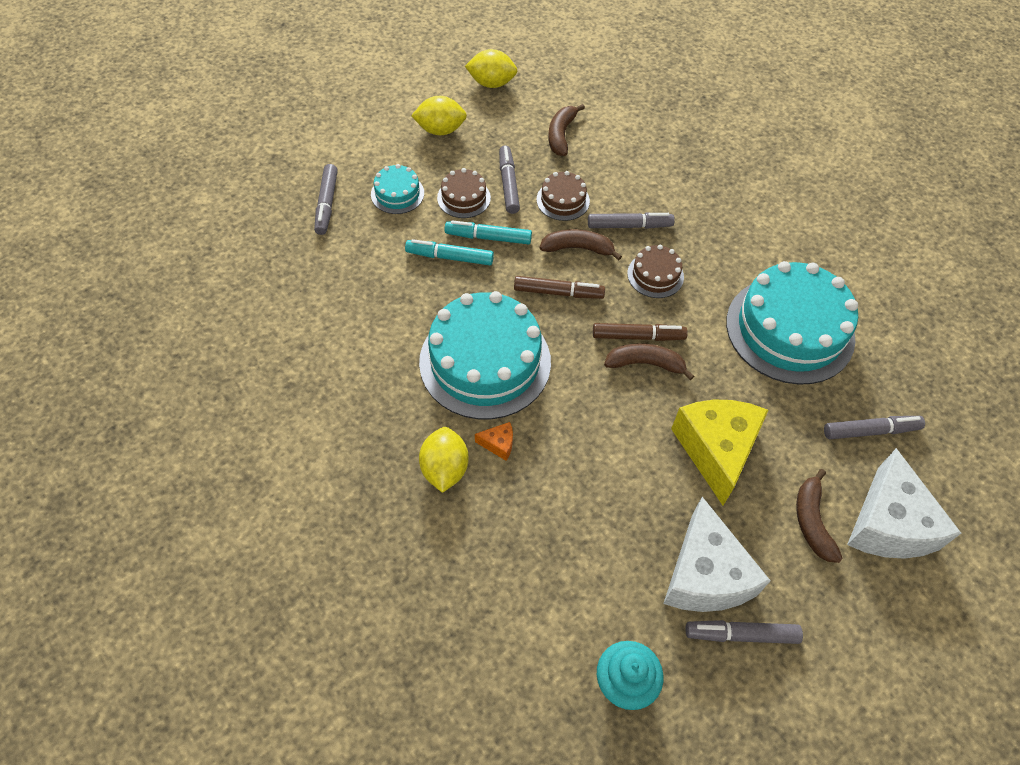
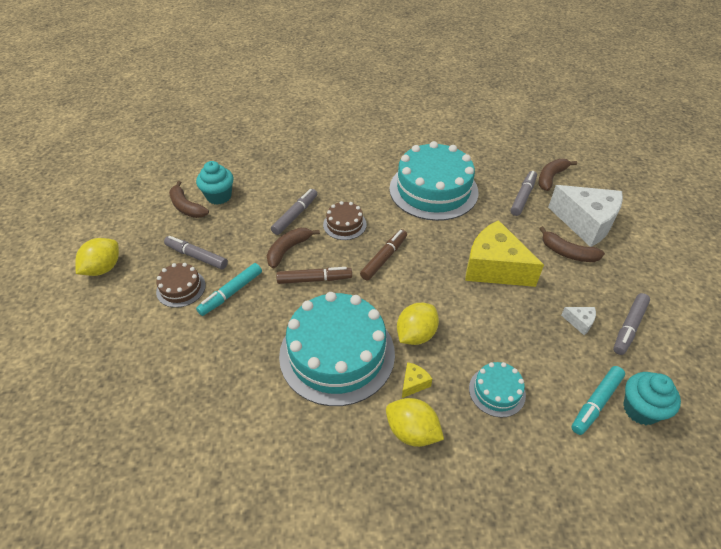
camera: 55 degrees left, 10 degrees down
(327, 204) = (87, 383): grey marker -> none
(397, 194) = (132, 327): turquoise cake -> turquoise cake (497, 391)
(449, 257) = (225, 326): turquoise marker -> turquoise marker (596, 403)
(491, 83) = (98, 217): yellow lemon -> yellow lemon (416, 334)
(498, 444) = (413, 383): orange cheese -> yellow cheese
(558, 292) = (314, 279): brown marker -> brown marker turned 45 degrees clockwise
(563, 200) = (241, 236): brown cake -> none
(598, 149) = (219, 196): none -> turquoise cupcake
(645, 364) = (407, 266): brown banana -> brown banana (551, 177)
(704, 575) = (579, 322): white cheese -> white cheese, size x0.40

